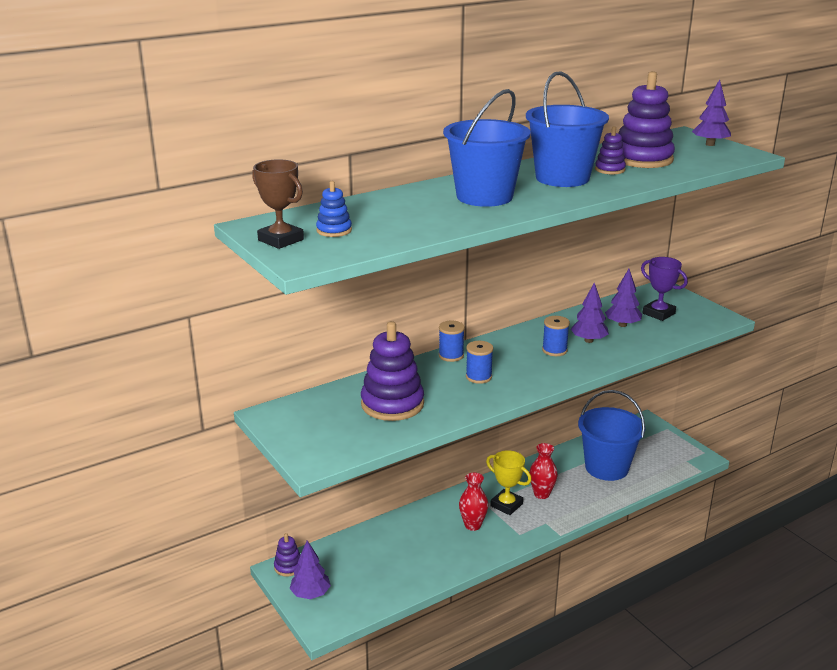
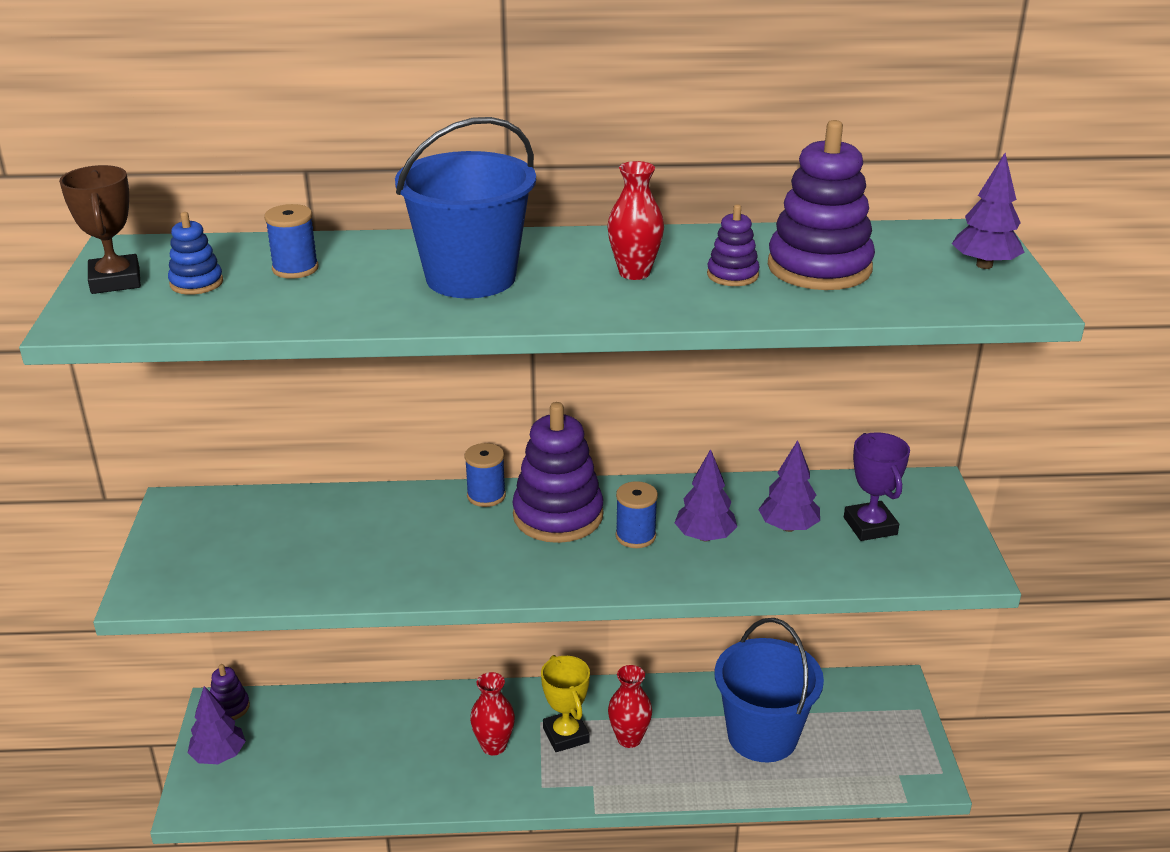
camera: 30 degrees right, 5 degrees up
(392, 404) = (328, 544): purple stacking toy -> purple stacking toy (558, 515)
(478, 377) = (482, 542): blue spool -> blue spool (295, 269)
(562, 178) = (634, 273): blue bucket -> red vase

